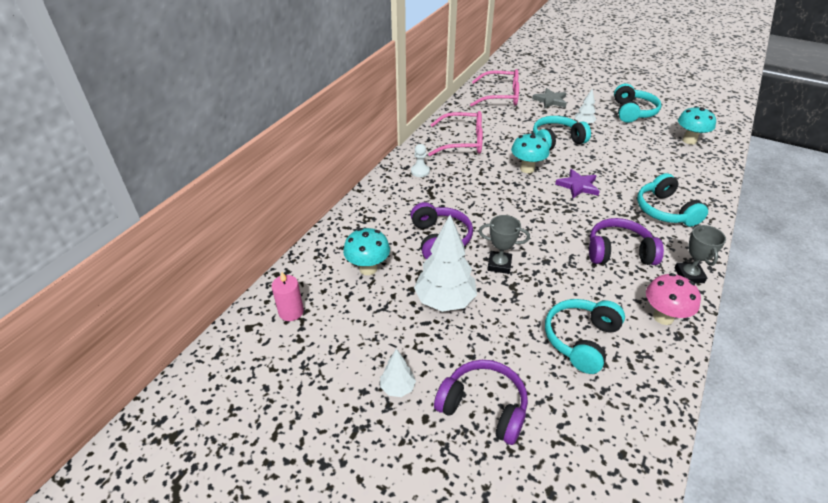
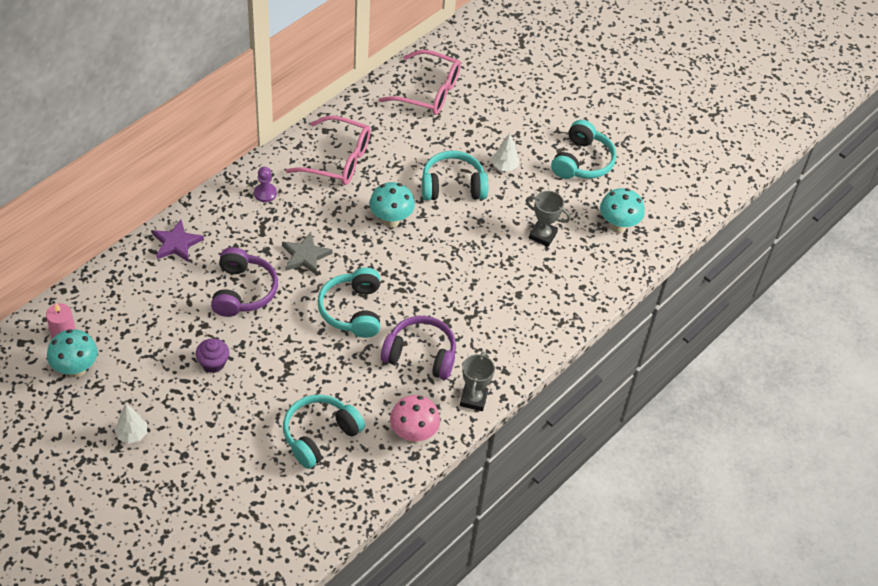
camera: 10 degrees right, 10 degrees up
(368, 268) = (155, 307): turquoise mushroom -> turquoise mushroom (76, 369)
(420, 171) = (265, 193): white pawn -> purple pawn
(445, 301) = (213, 363): white tree -> purple cupcake
(483, 407) = (197, 471): purple headphones -> none
(499, 265) = (288, 337): grey trophy -> grey trophy (542, 235)
(550, 100) = (488, 115): grey star -> grey star (305, 256)
(578, 186) = (434, 259): purple star -> purple star (176, 243)
(665, 211) = (509, 317): turquoise headphones -> turquoise headphones (352, 310)

